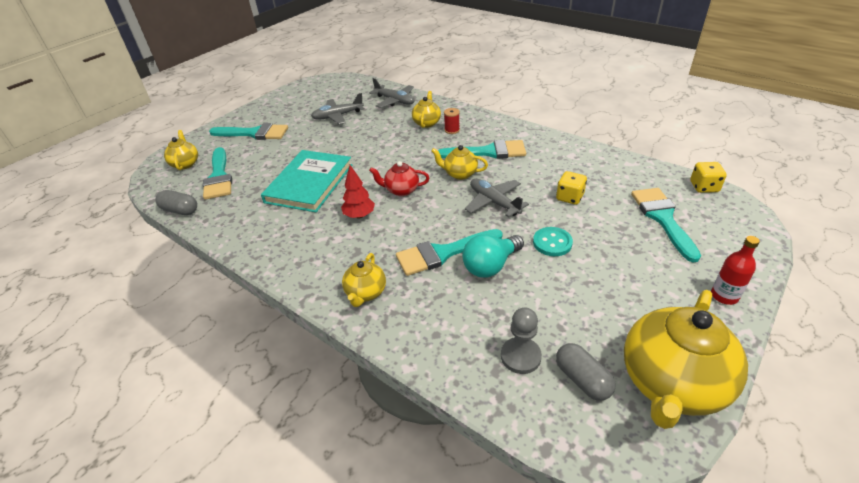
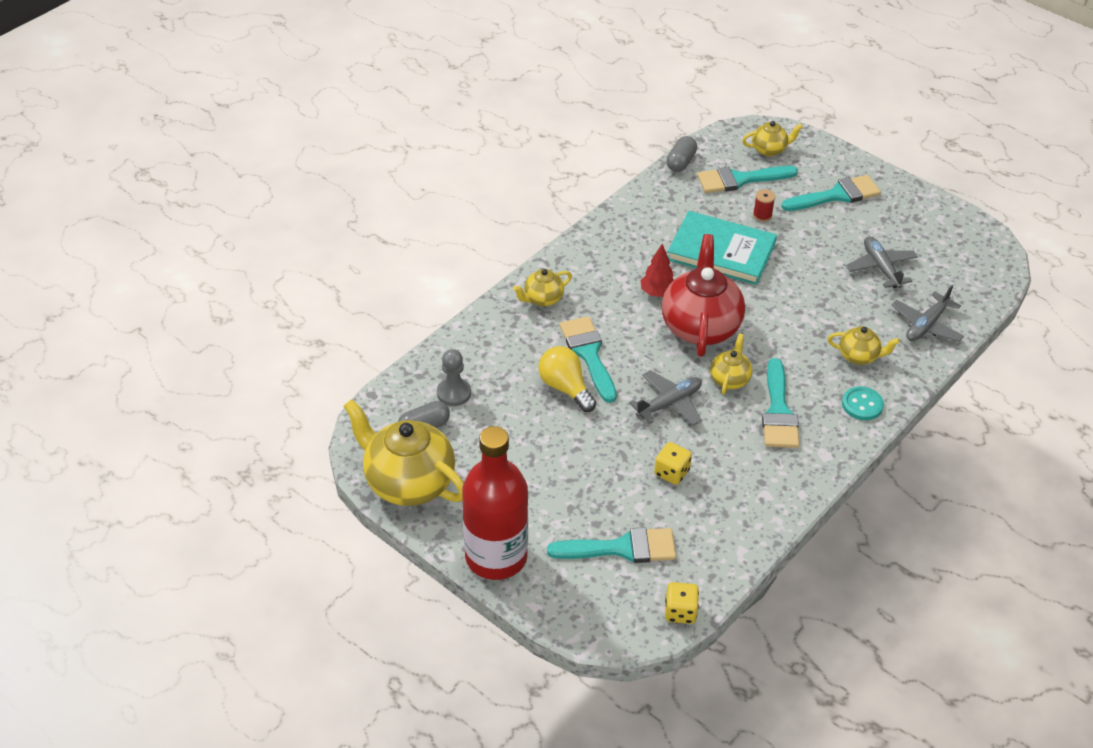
camera: 90 degrees right, 5 degrees up
(254, 133) = (836, 195): turquoise brush -> turquoise brush turned 120 degrees counterclockwise
(365, 293) = (542, 299): yellow teapot -> yellow teapot turned 45 degrees counterclockwise
(401, 190) = (700, 326): red teapot -> red teapot, size x2.03
(452, 130) = (837, 381): red spool -> red spool (762, 215)
(491, 266) = (565, 388): turquoise light bulb -> yellow light bulb
(552, 243) = (593, 441): turquoise button -> turquoise button (862, 405)
(724, 296) = (496, 557): red bottle -> red bottle, size x2.37

